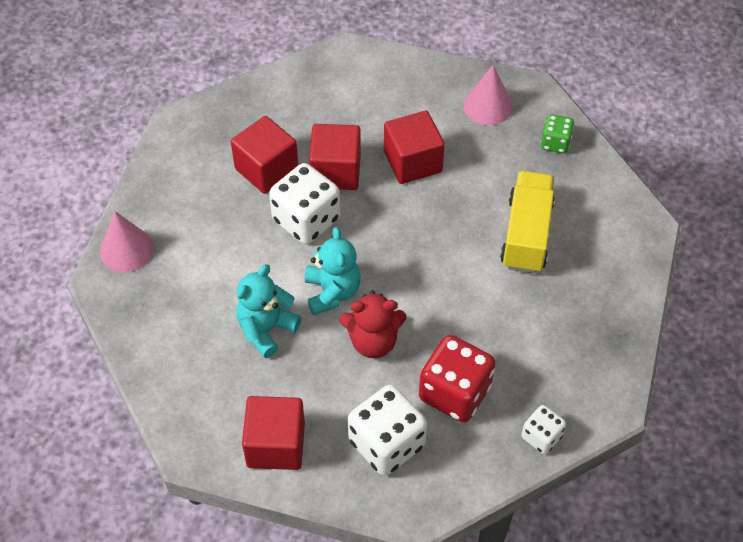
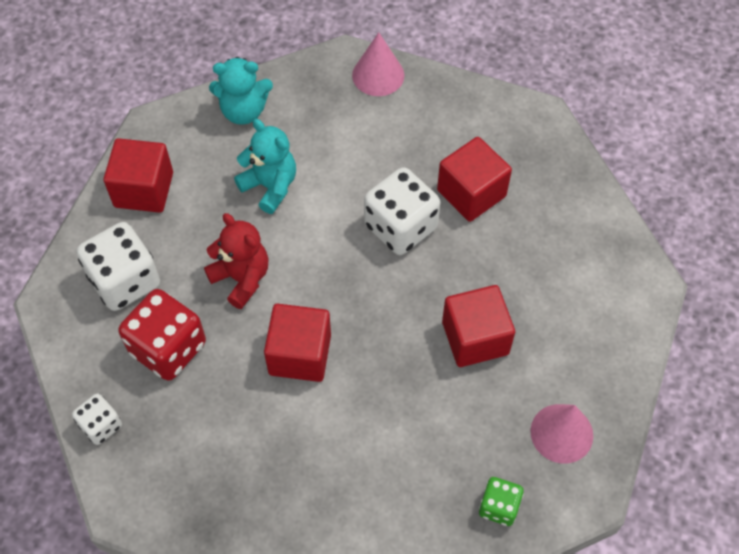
camera: 95 degrees right, 5 degrees up
(332, 292) = (306, 245): turquoise teddy bear -> turquoise teddy bear (243, 111)
(336, 171) = (465, 258): red cube -> red cube (300, 354)
(373, 341) = (241, 278): red teddy bear -> red teddy bear turned 135 degrees clockwise
(526, 234) = (360, 450): yellow truck -> none

